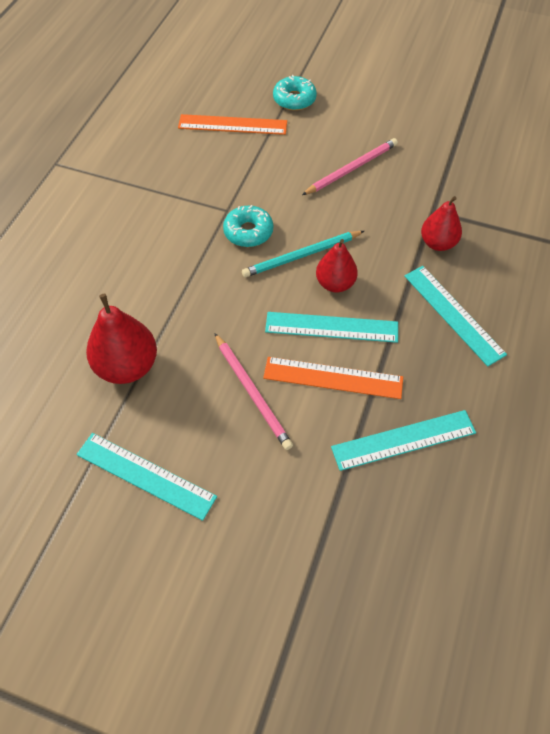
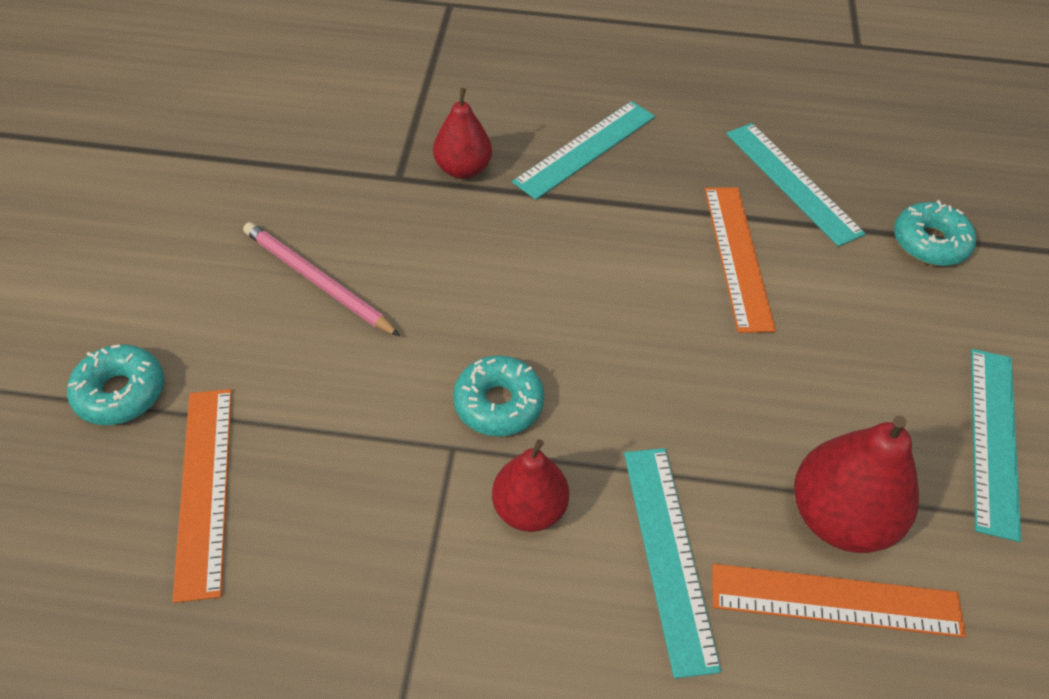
camera: 105 degrees left, 5 degrees down
(83, 347) = (836, 600): none -> orange ruler
(252, 393) = (803, 340): pink pencil -> none
(301, 256) = (531, 321): turquoise pencil -> none
(323, 516) = (930, 243): none -> turquoise donut
(331, 327) = (655, 268): turquoise ruler -> turquoise ruler (669, 555)
(335, 284) = (575, 273): red pear -> red pear (529, 509)

